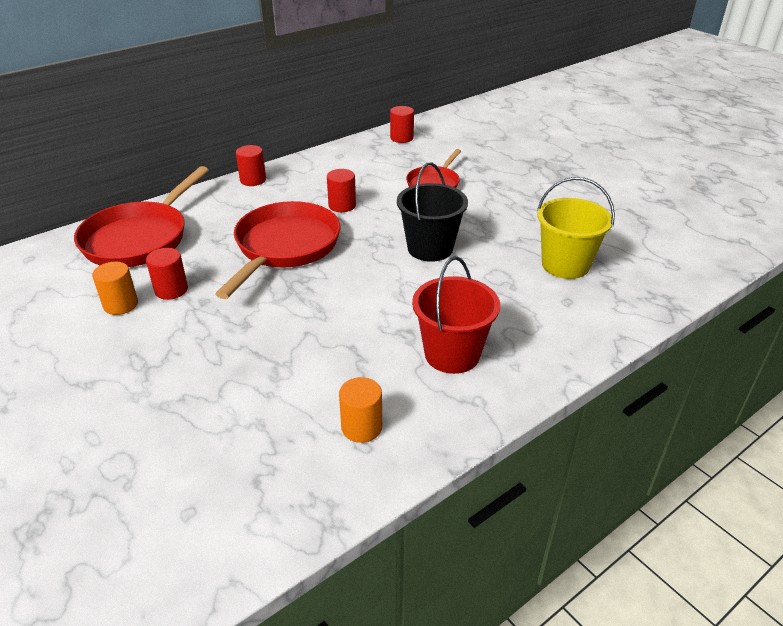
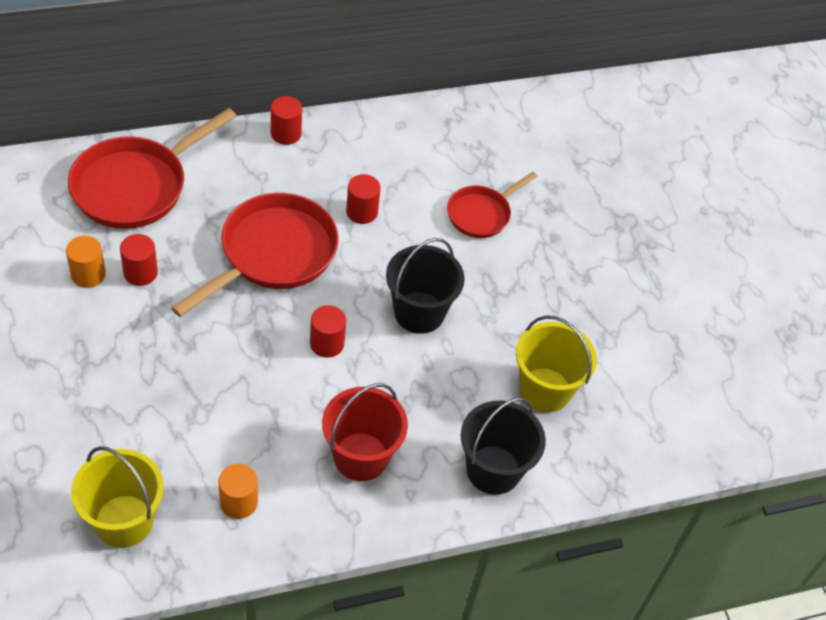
camera: 15 degrees right, 15 degrees up
(250, 486) = (124, 521): none -> yellow bucket
(401, 138) = (490, 118): red cylinder -> red cylinder (327, 343)
(570, 327) = (493, 470): none -> black bucket

